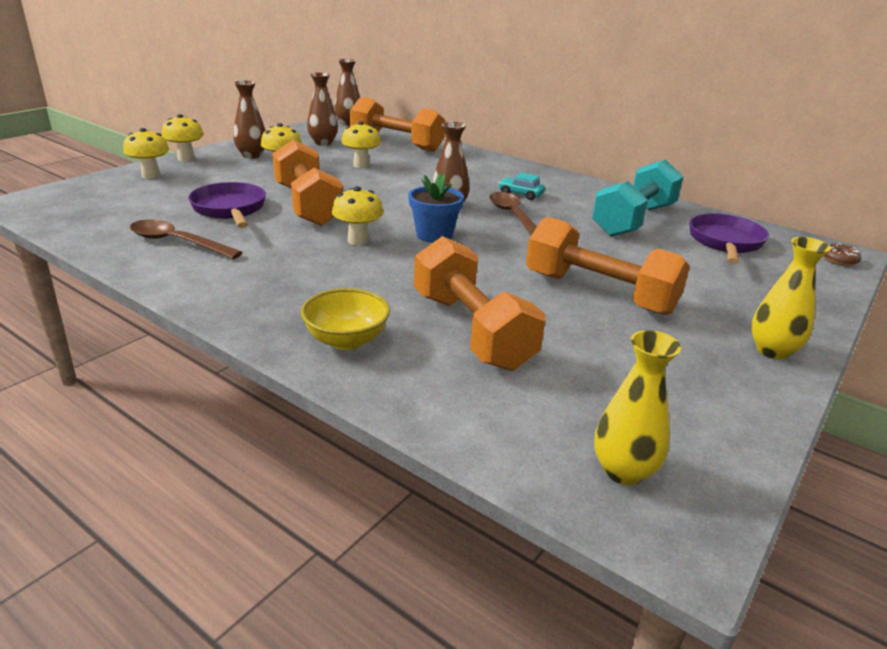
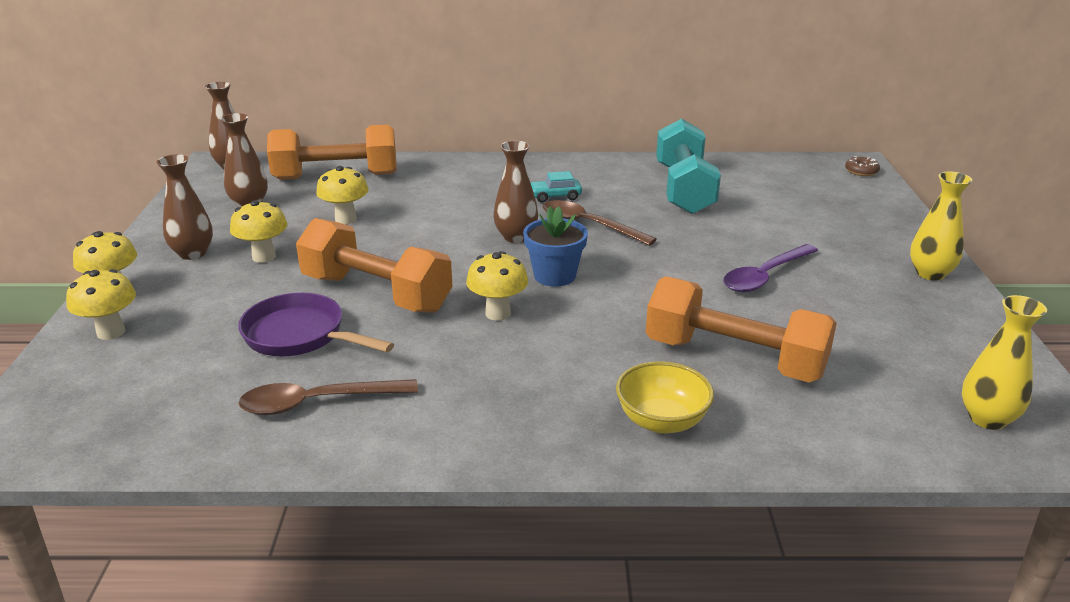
camera: 35 degrees left, 0 degrees up
(599, 293) = (765, 276): orange dumbbell -> purple spoon
(725, 242) = (775, 185): purple pan -> none

